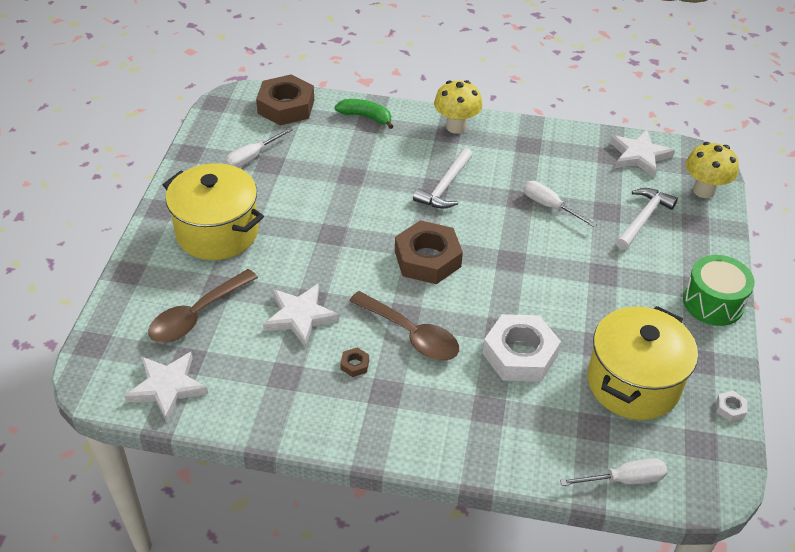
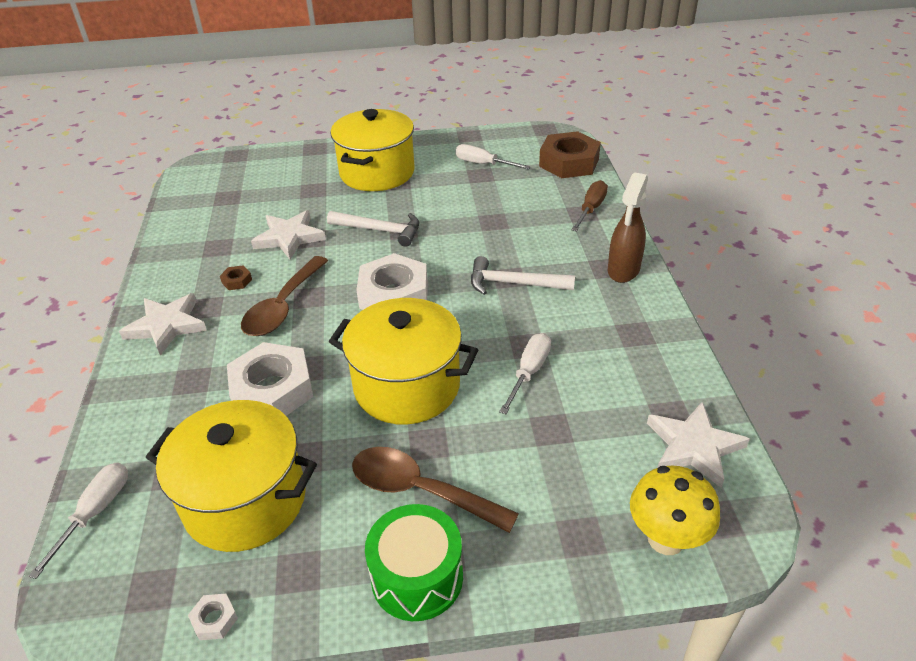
camera: 75 degrees right, 5 degrees down
(167, 387) = (197, 196): white star -> white star (167, 326)
(197, 315) = (276, 188): brown spoon -> brown spoon (420, 490)
(366, 117) = (591, 209): green banana -> brown screwdriver
(427, 259) = (394, 295): brown nut -> white nut
(456, 127) = (623, 270): yellow mushroom -> brown spray bottle
(542, 273) = (407, 386): none -> yellow pot
(624, 479) = (95, 512): white screwdriver -> white screwdriver turned 135 degrees counterclockwise
(643, 218) = (557, 470): white hammer -> white hammer (380, 230)

